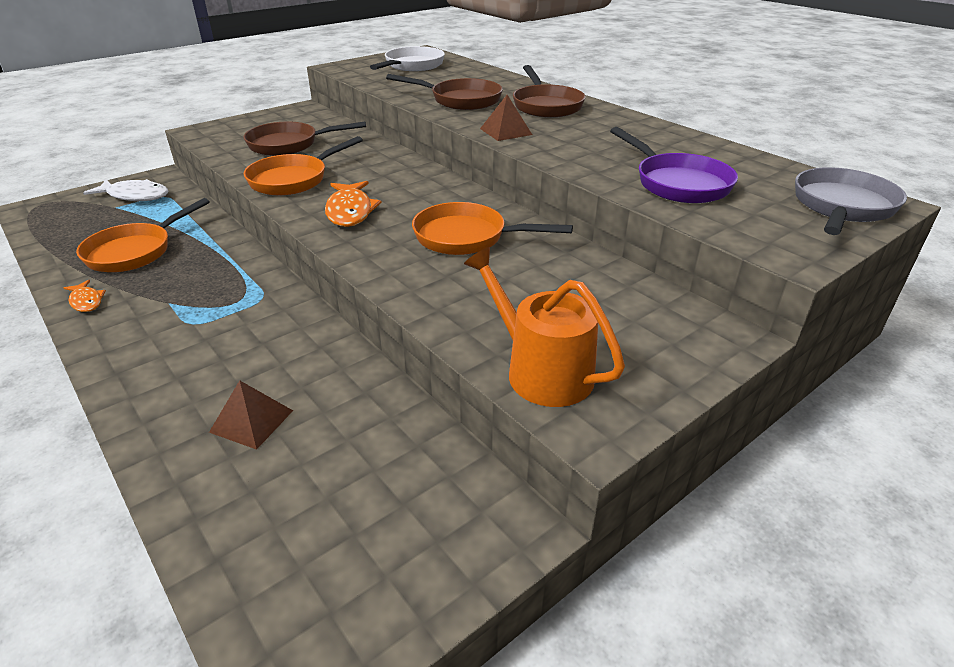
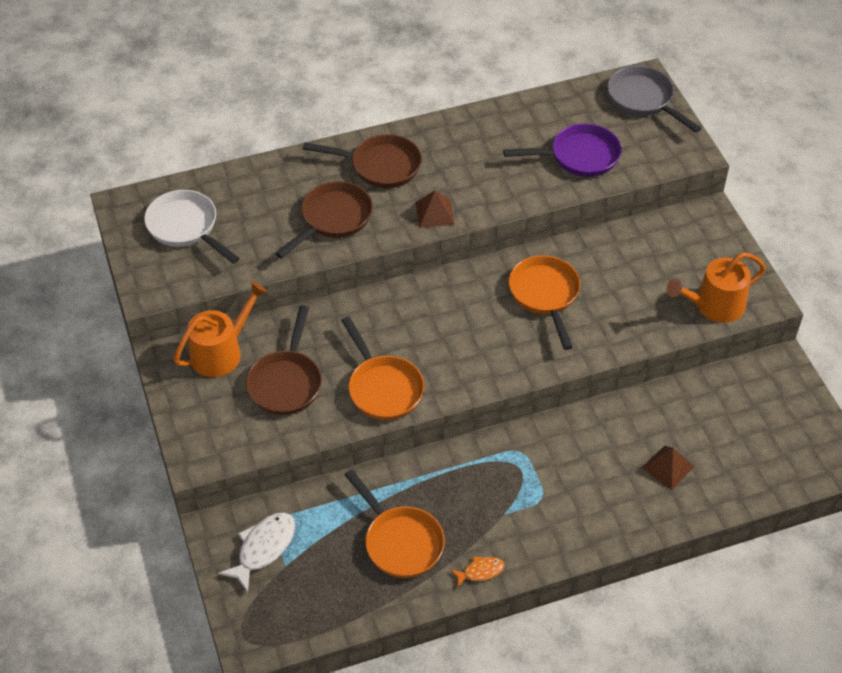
camera: 70 degrees left, 15 degrees up
(314, 121) = (221, 352): none -> orange watering can
(350, 211) = (470, 357): orange fish -> none
(467, 237) = (545, 295): orange pan -> orange pan turned 135 degrees clockwise

